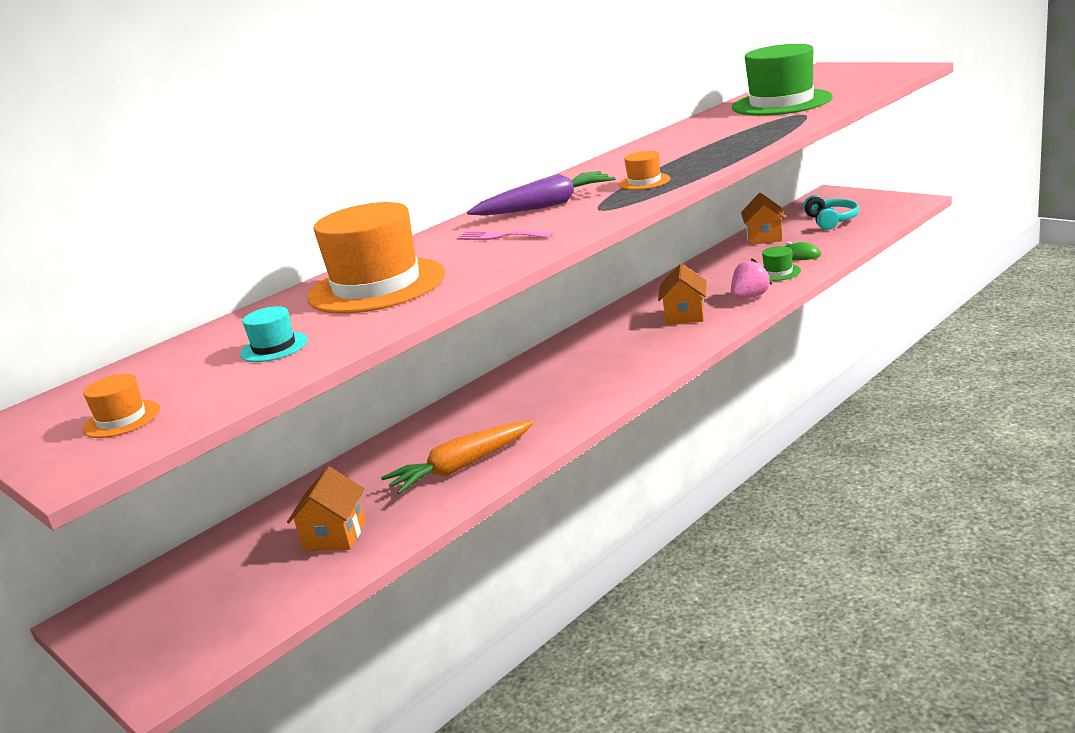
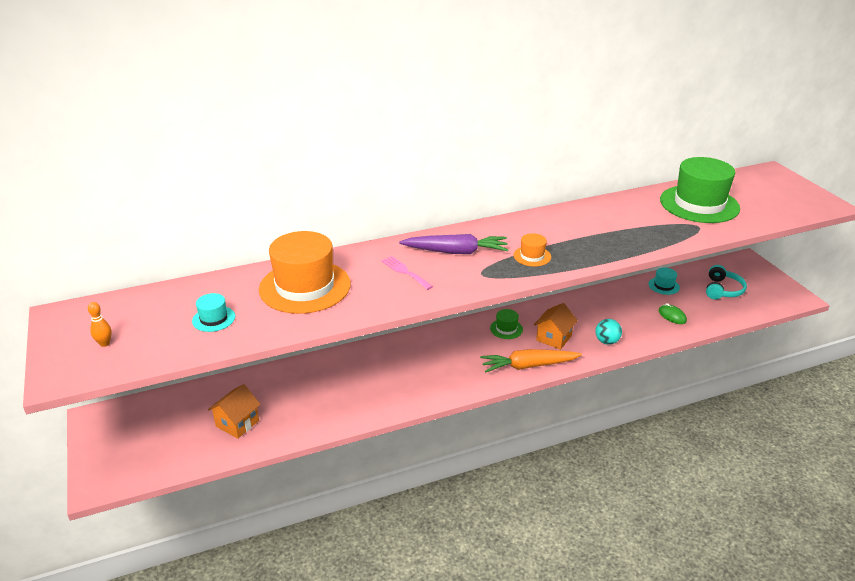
camera: 20 degrees right, 10 degrees up
(122, 419) = (104, 343): orange hat -> orange bowling pin
(462, 467) = (335, 404): orange carrot -> orange carrot (528, 366)
(750, 297) = (606, 341): pink strawberry -> turquoise ball
(764, 238) = (663, 286): orange house -> turquoise hat
(778, 272) = (644, 326): green hat -> green hat (506, 329)

